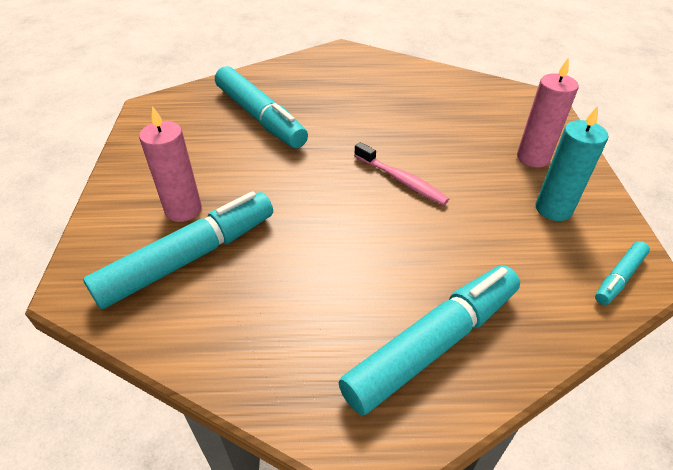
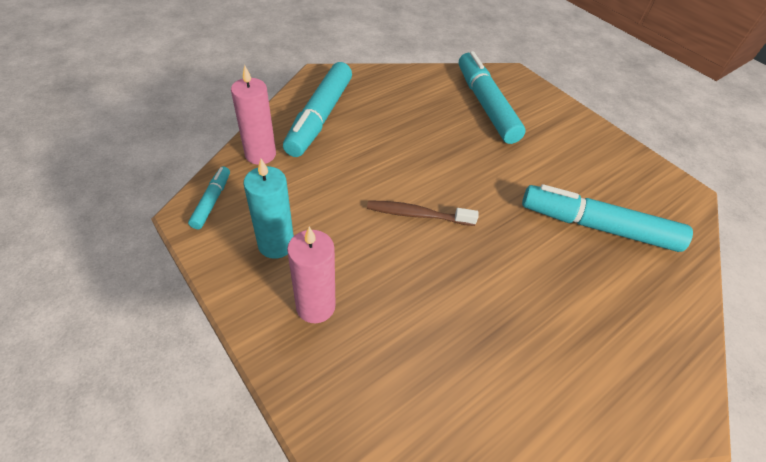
camera: 140 degrees right, 5 degrees up
(183, 210) = (528, 126): pink candle -> pink candle (260, 154)
(189, 258) = (485, 105): turquoise marker -> turquoise marker turned 150 degrees clockwise
(401, 180) = (417, 214): pink toothbrush -> brown toothbrush

